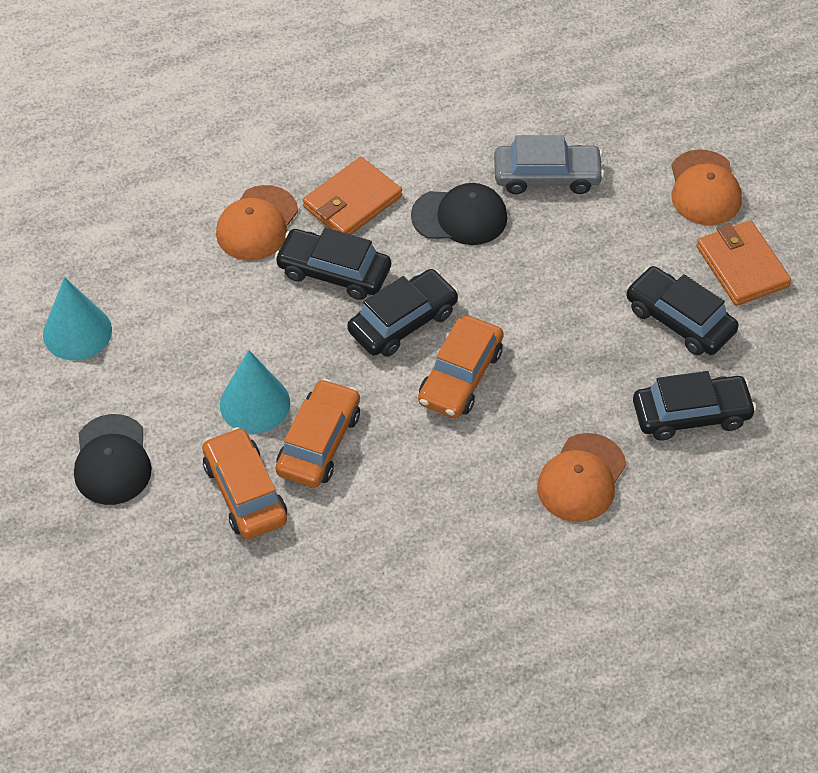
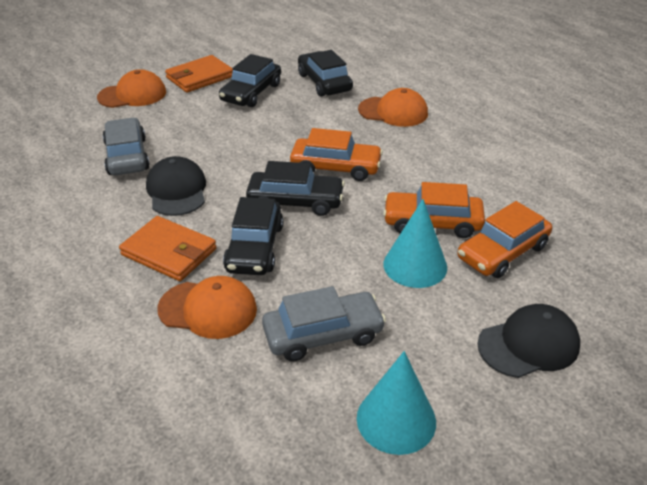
camera: 105 degrees left, 15 degrees down
(190, 303) = (323, 334): none -> grey car
(403, 322) = (295, 201): black car -> black car turned 150 degrees clockwise

